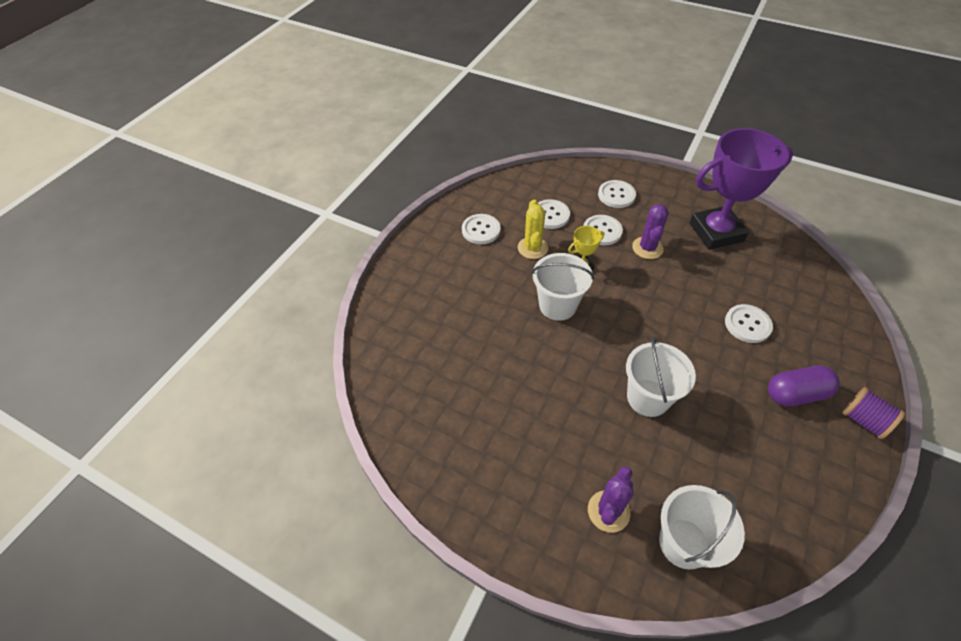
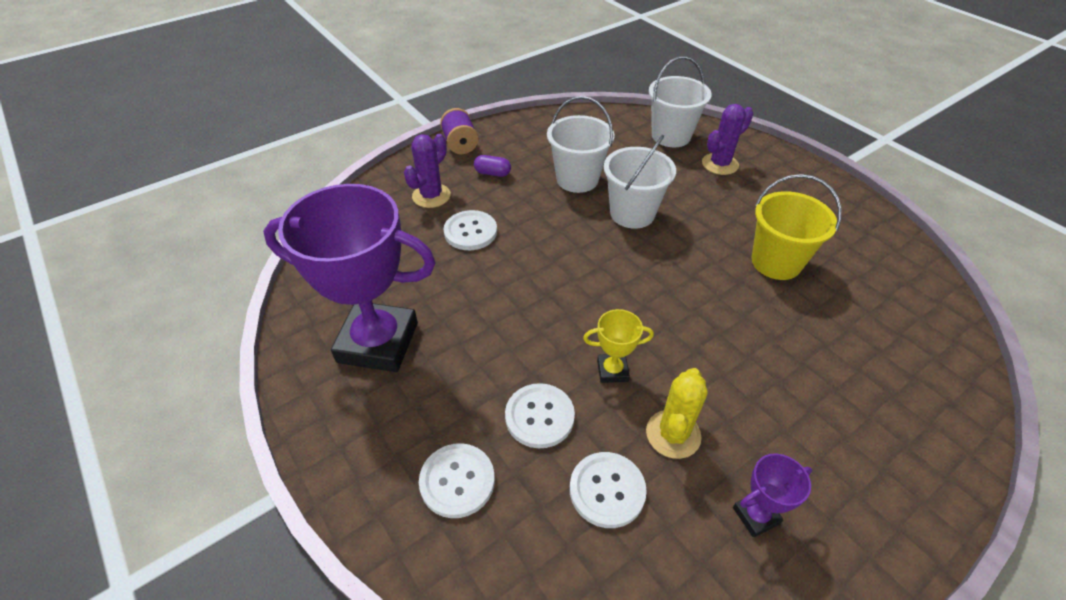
camera: 155 degrees left, 5 degrees down
(481, 230) = (755, 515): white button -> purple trophy
(513, 393) = (776, 262): none -> yellow bucket
(557, 305) = (678, 331): white bucket -> white bucket (577, 179)
(647, 248) = (495, 359): purple cactus -> purple cactus (431, 196)
(795, 394) = (492, 173): purple capsule -> purple capsule, size x0.56

